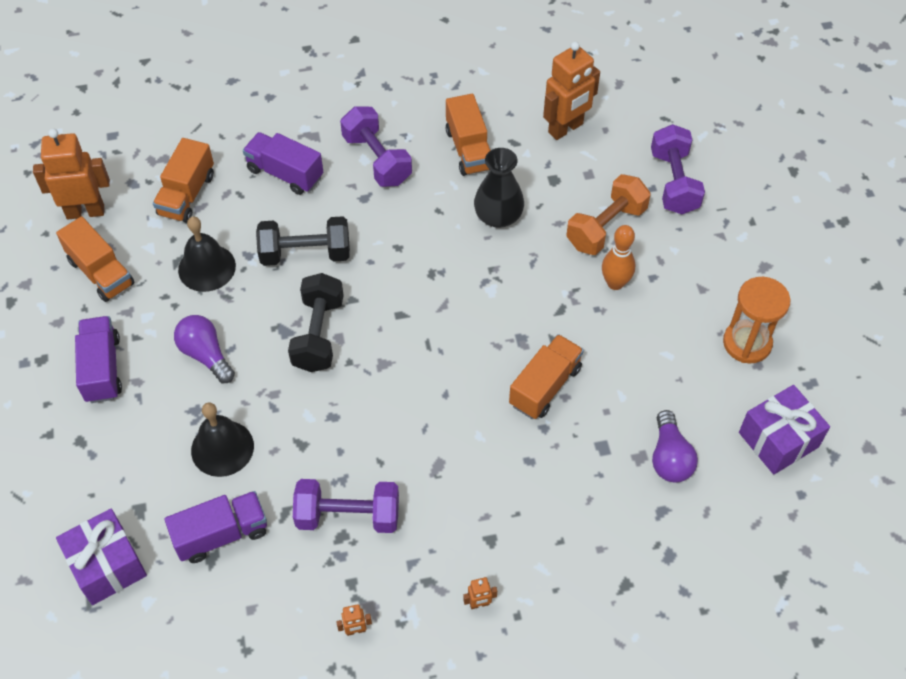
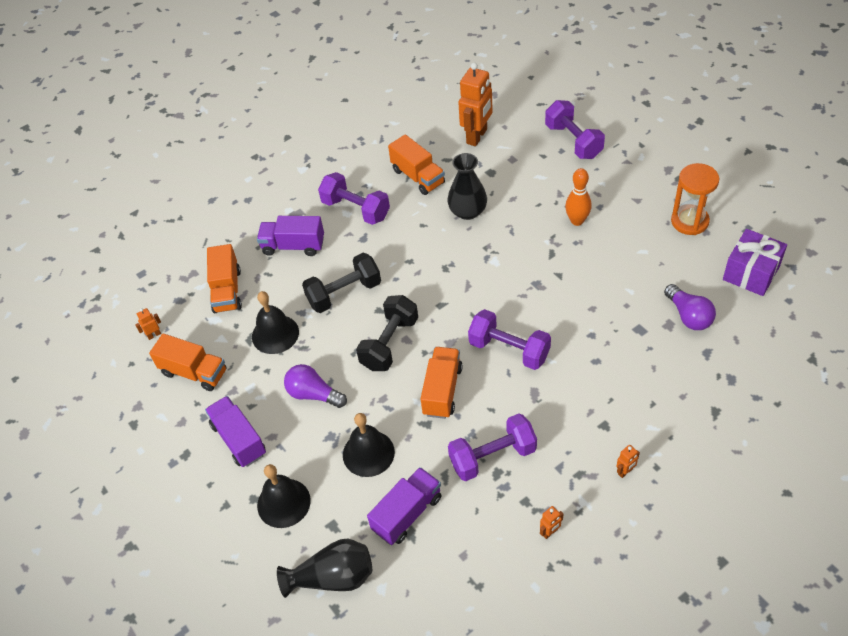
camera: 20 degrees left, 5 degrees down
(85, 211) = (154, 335): orange robot -> orange robot, size x0.42
(106, 460) = (283, 503): none -> black bell
(107, 565) = (333, 577): purple gift -> black vase
(318, 334) = (389, 343): black dumbbell -> black dumbbell turned 45 degrees clockwise
(442, 402) = (509, 350): none -> purple dumbbell
(545, 386) = (574, 307): orange truck -> orange truck (442, 390)
(606, 227) = (547, 188): orange dumbbell -> none

